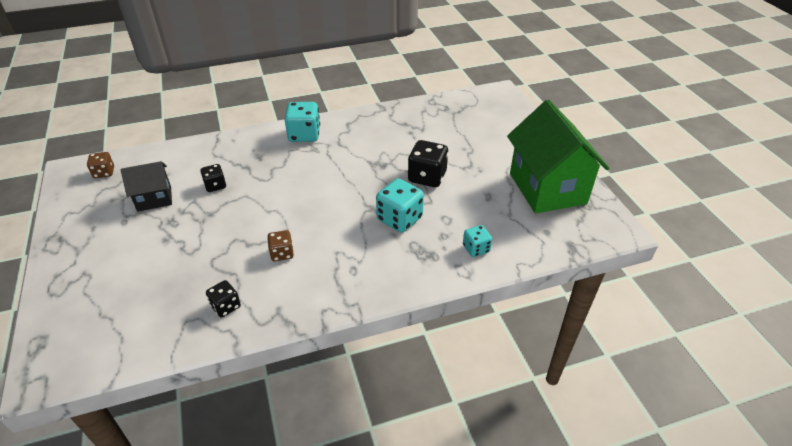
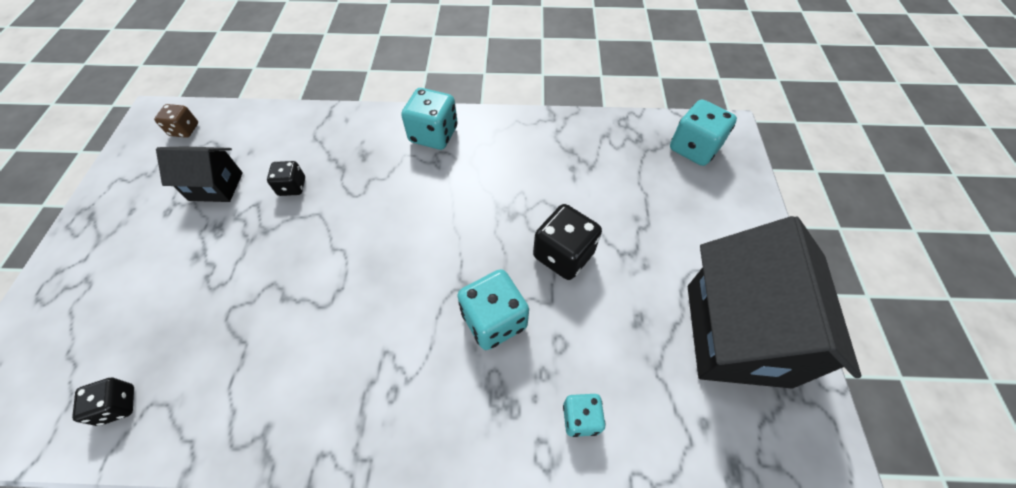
camera: 20 degrees right, 15 degrees up
(226, 306) = (207, 397): black dice -> black dice (118, 405)
(282, 253) = (316, 329): brown dice -> none
(483, 106) = (694, 148): none -> turquoise dice
(547, 188) = (736, 334): green house -> black house

